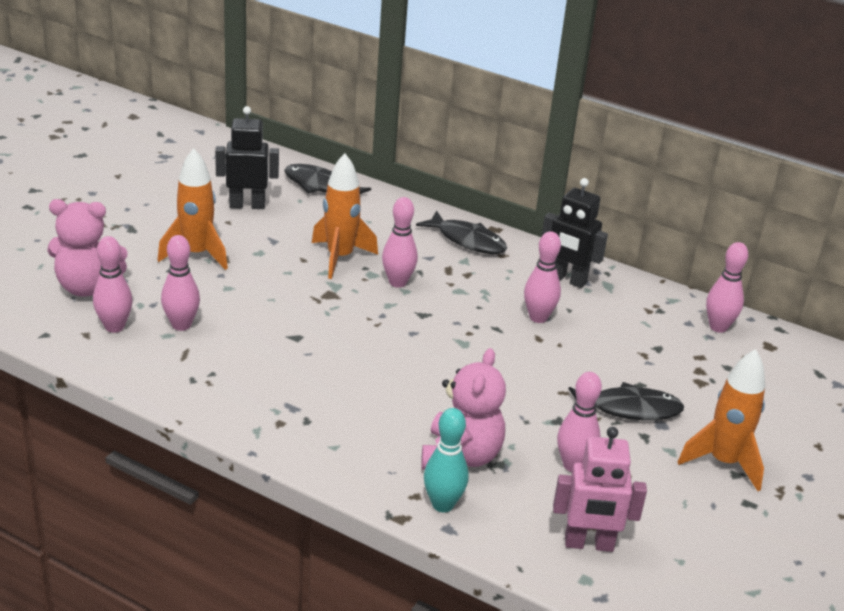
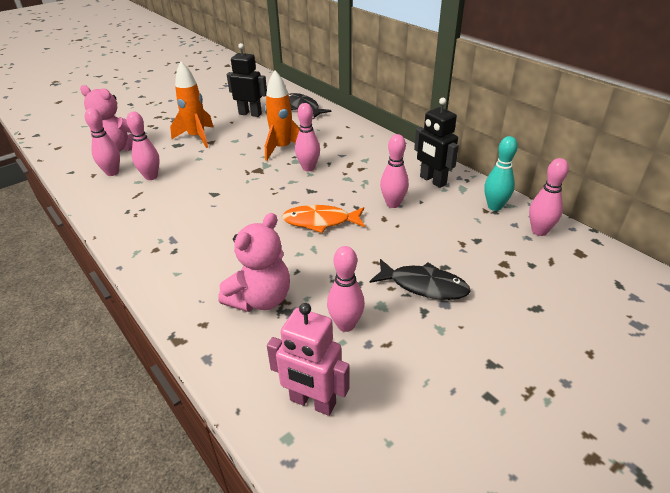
camera: 25 degrees right, 5 degrees up
(442, 504) = (217, 336): turquoise bowling pin -> turquoise bowling pin (494, 207)
(465, 354) = (320, 221): none -> orange fish
(467, 240) = (375, 147): black fish -> none
(723, 462) = (484, 350): orange rocket -> none

